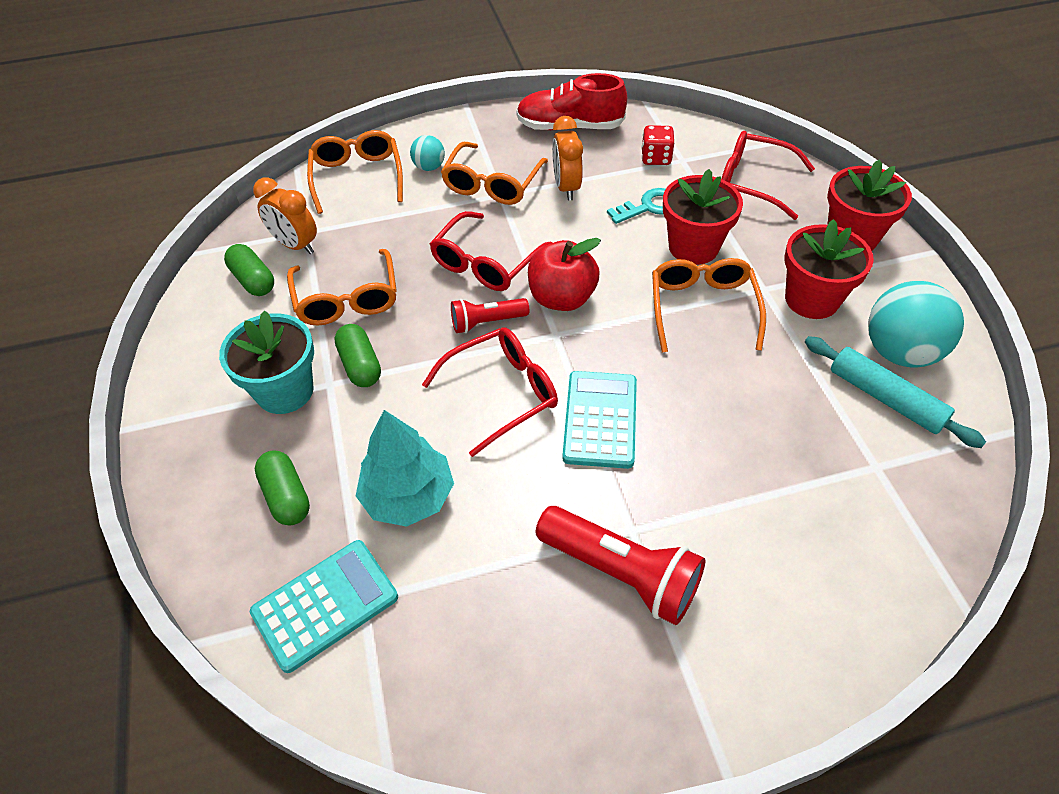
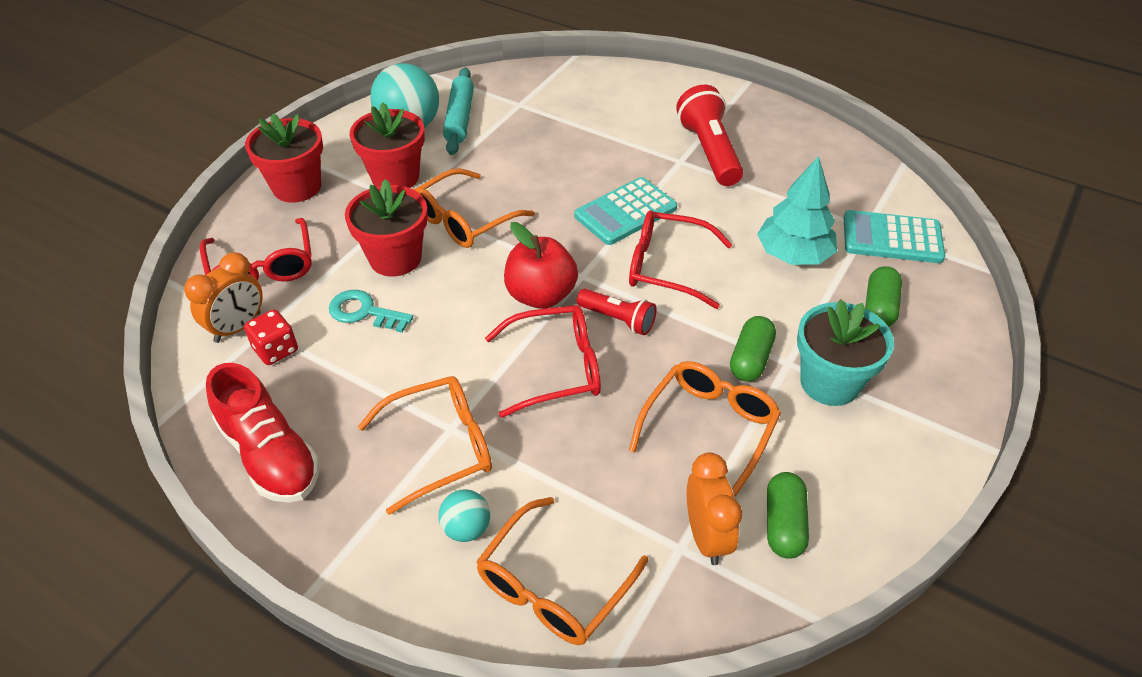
camera: 135 degrees left, 5 degrees down
(566, 187) = (389, 385): orange clock -> orange clock (238, 327)

